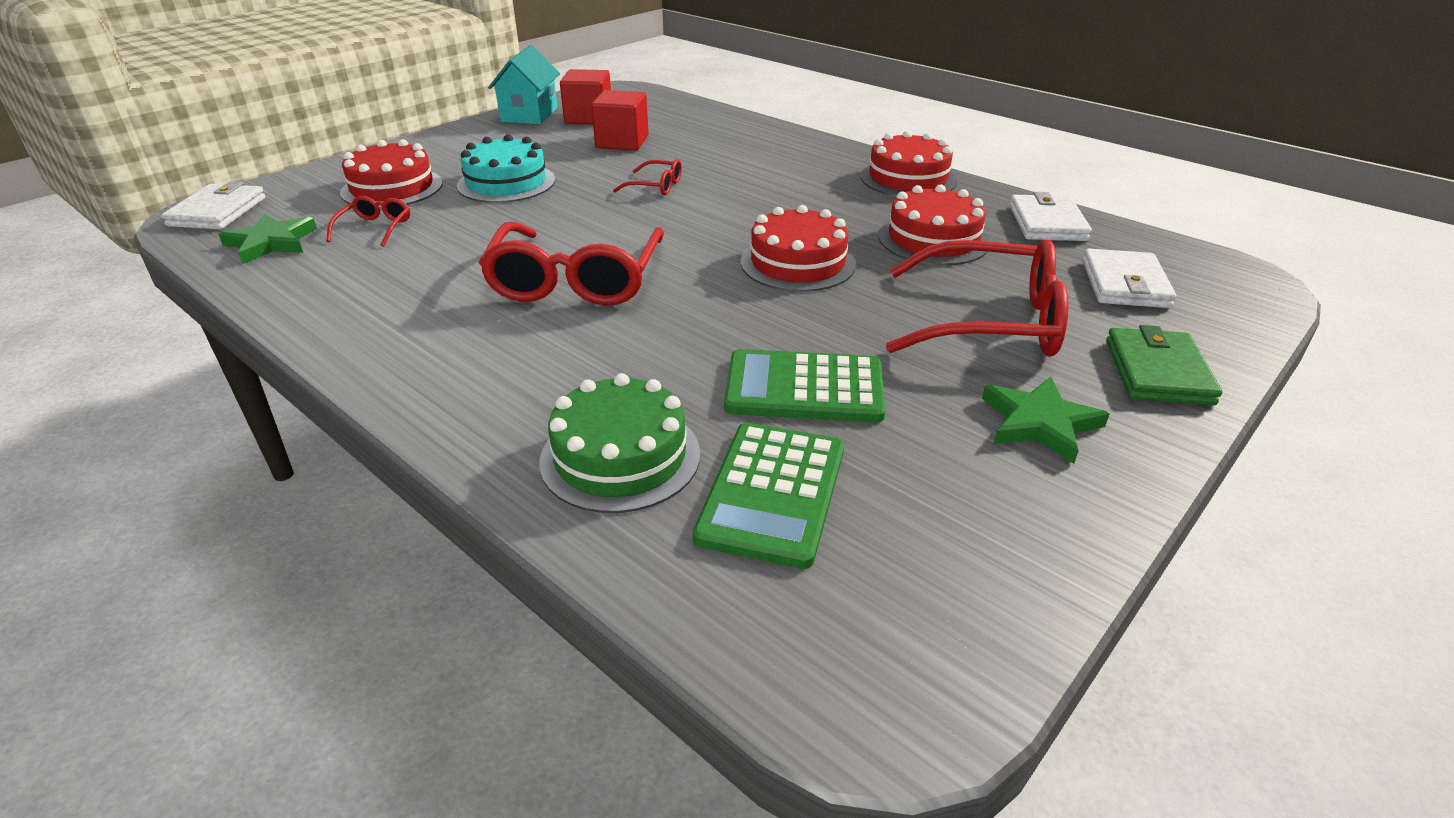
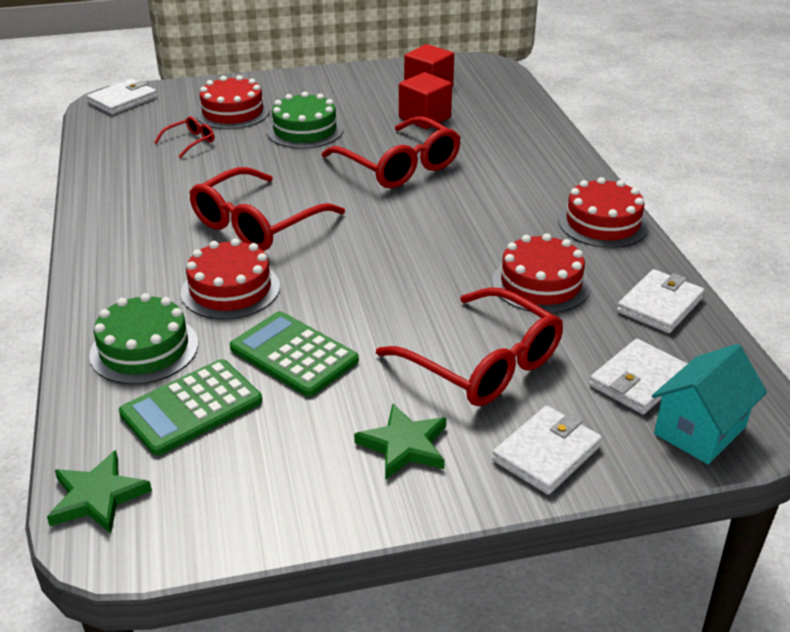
camera: 35 degrees right, 0 degrees up
(271, 242) = (127, 133): green star -> green star (97, 497)
(506, 183) = (305, 130): turquoise cake -> green cake
(529, 115) = (390, 72): turquoise house -> turquoise house (699, 430)
(655, 186) = (398, 166): red glasses -> red glasses, size x2.19
(797, 263) = (412, 265): red cake -> red cake (230, 289)
(1157, 372) = (546, 453): green wallet -> white wallet

